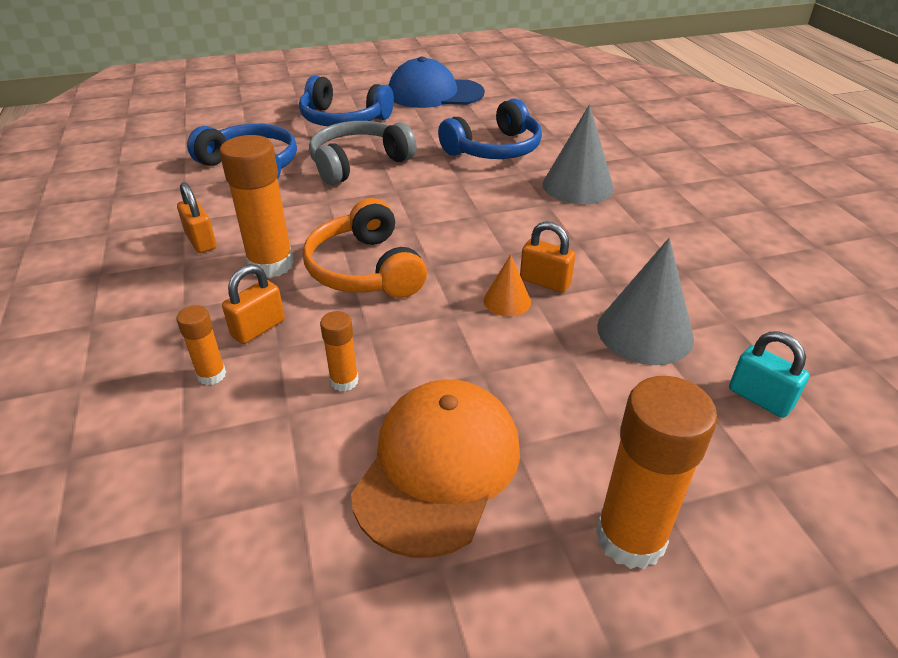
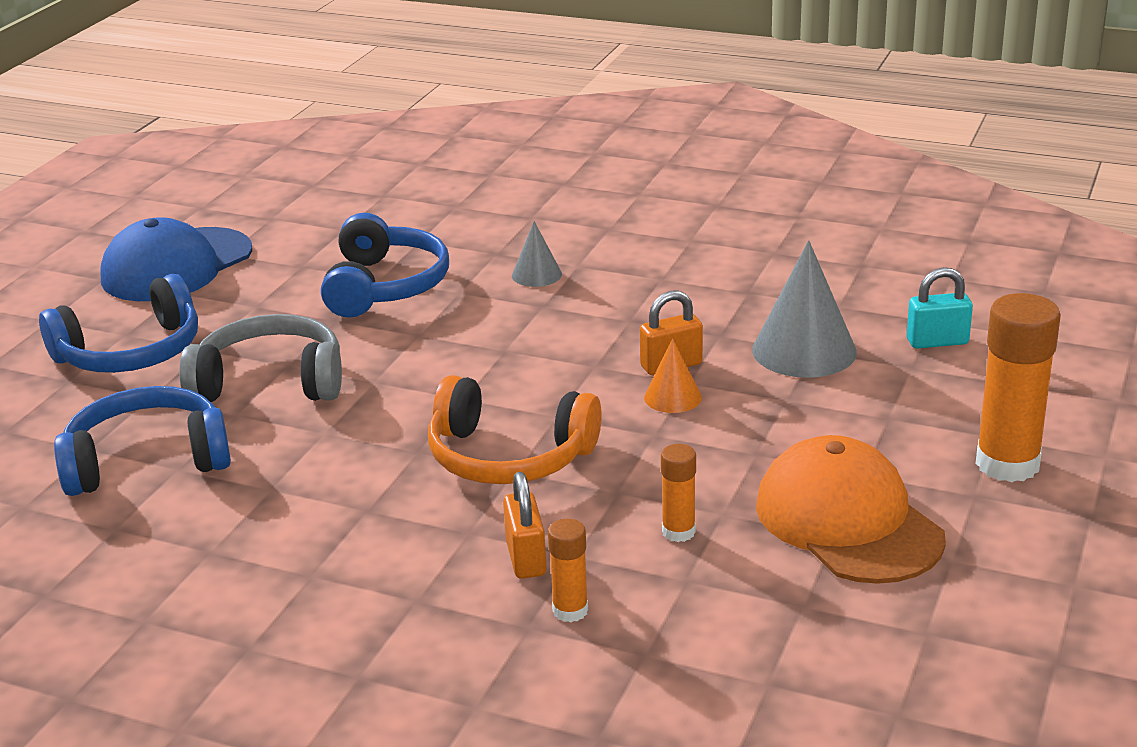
camera: 50 degrees left, 10 degrees down
(201, 241) = (285, 550): orange padlock -> none
(271, 264) = (411, 514): orange glue stick -> none
(358, 163) = (270, 382): grey headphones -> grey headphones turned 90 degrees clockwise
(577, 186) = (536, 274): grey cone -> grey cone, size x0.53

